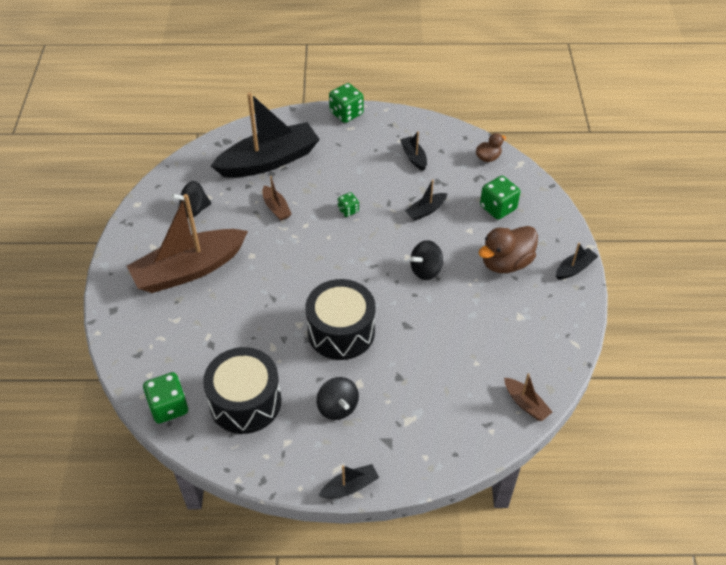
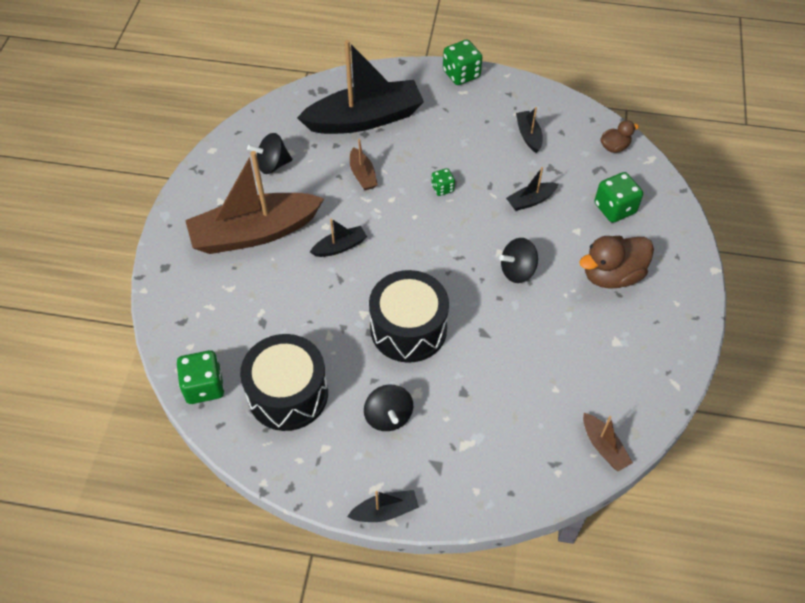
camera: 10 degrees right, 5 degrees up
(574, 268) = (691, 293): black boat -> black boat (340, 247)

